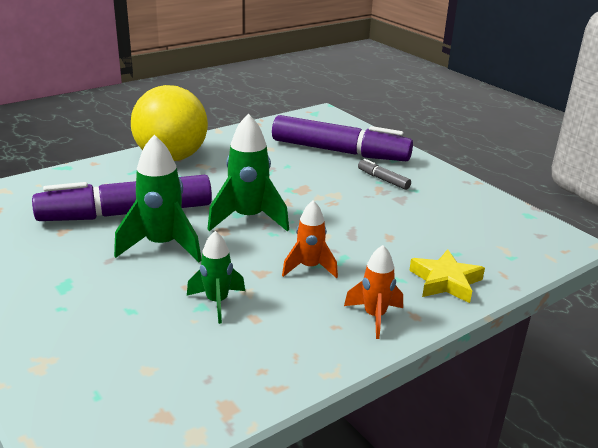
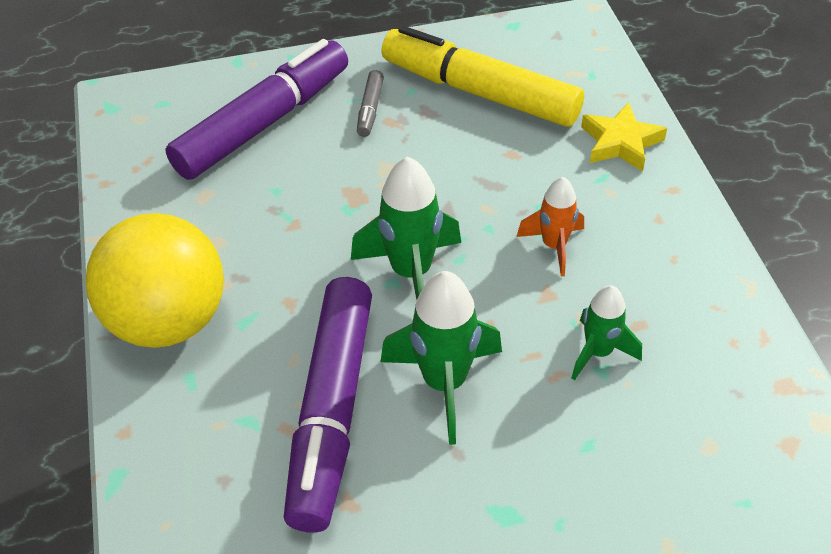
camera: 65 degrees left, 20 degrees up
(374, 316) = (666, 221): orange rocket -> none
(383, 180) = (370, 109): grey marker -> grey marker turned 60 degrees counterclockwise
(440, 214) = (480, 92): none -> yellow marker

